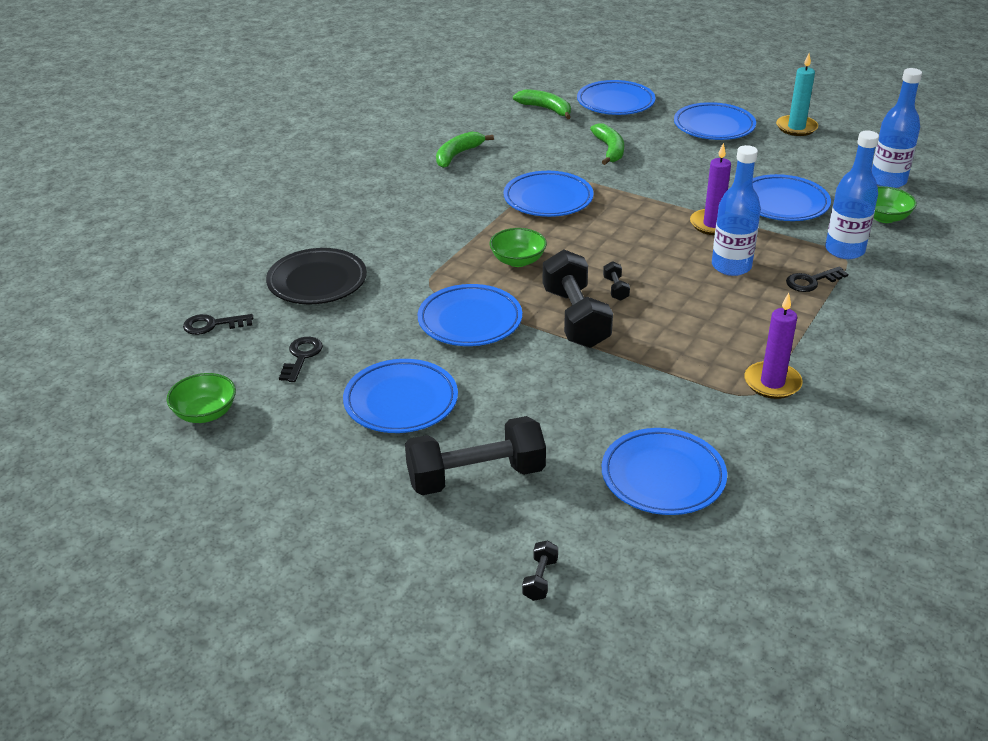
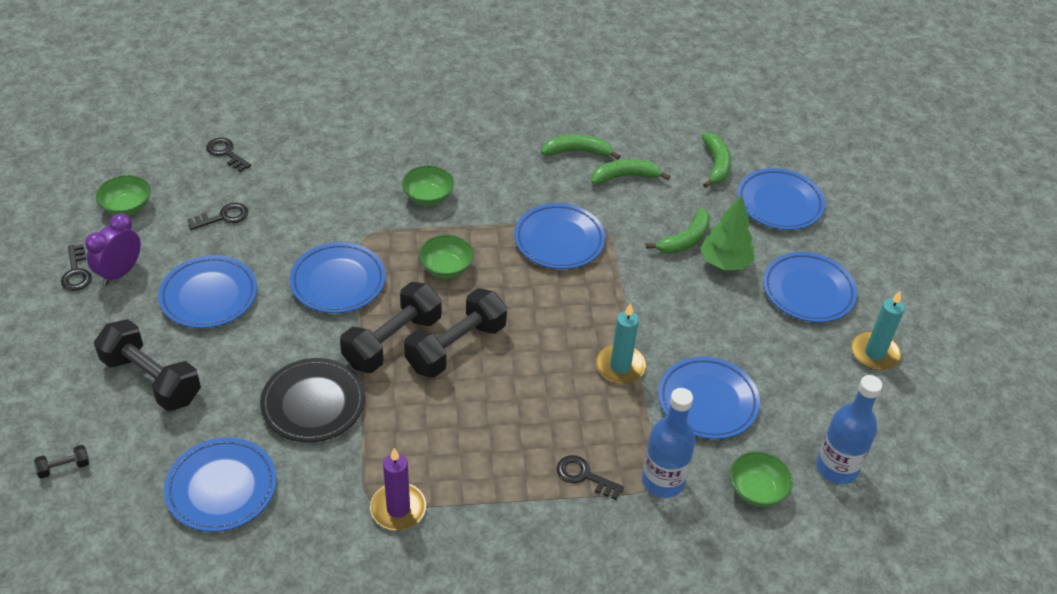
camera: 50 degrees right, 10 degrees up
(260, 480) = (76, 272): none -> black key
(298, 449) = (120, 272): none -> purple clock
(317, 282) = (321, 174): black plate -> black plate (313, 404)
(420, 239) = (428, 197): none -> green bowl
(512, 147) = (625, 177): none -> green banana
(615, 289) = (456, 347): black dumbbell -> black dumbbell, size x2.39
(651, 144) = (725, 262): none -> green tree
(713, 224) = (620, 366): purple candle -> turquoise candle
(731, 266) = (559, 408): blue bottle -> none

